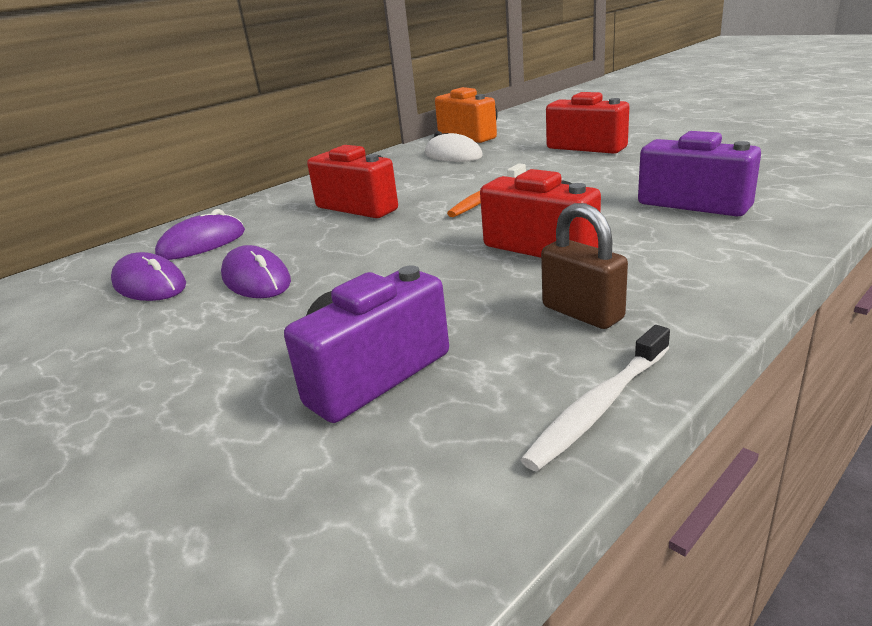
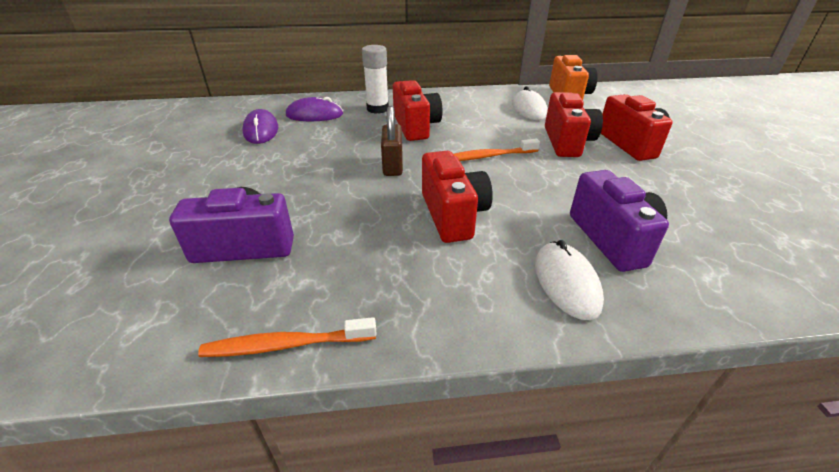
camera: 35 degrees right, 10 degrees up
(256, 279) = (298, 152): purple mouse -> none
(281, 210) = (377, 109): none -> white glue stick
(536, 163) = (567, 142): none -> red camera
(582, 313) = (386, 278): brown padlock -> brown padlock (392, 166)
(599, 407) = (286, 345): white toothbrush -> orange toothbrush
(721, 240) = (566, 282): none -> white mouse

